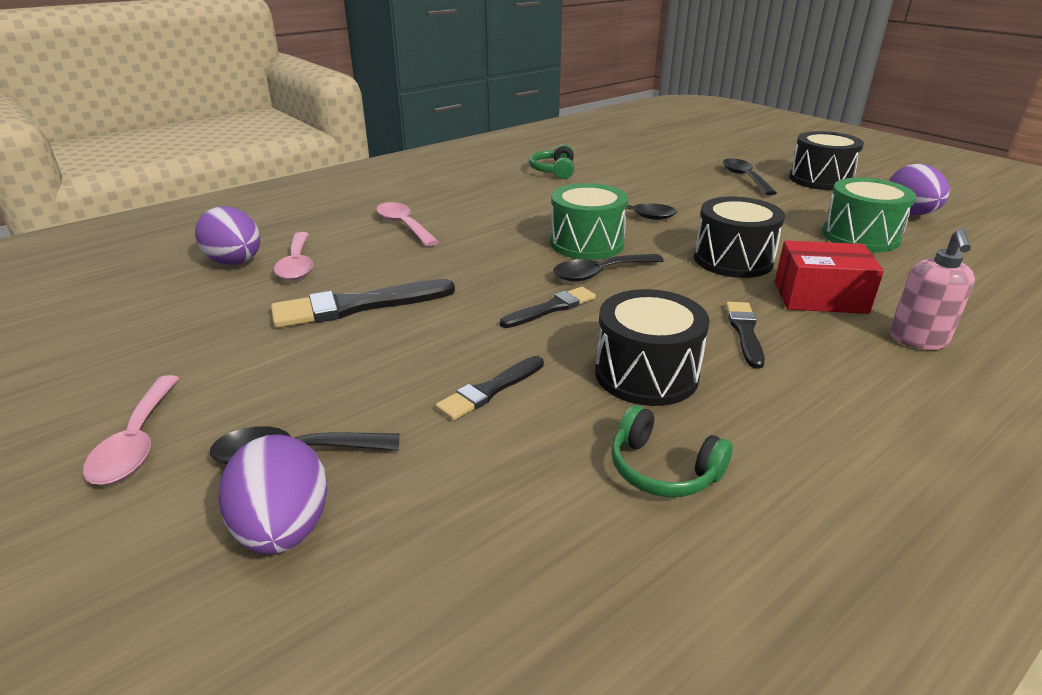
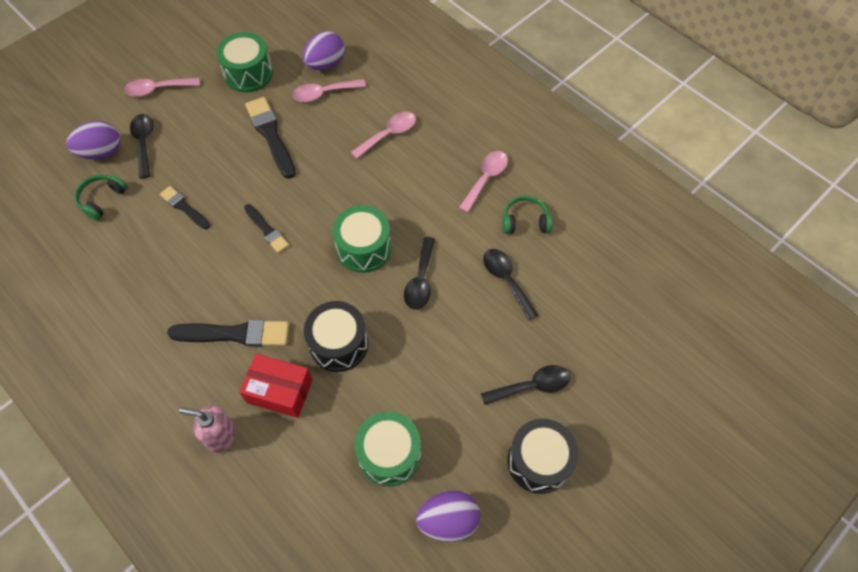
camera: 85 degrees right, 30 degrees up
(194, 328) = (248, 74): none -> green drum
(494, 183) = (486, 179): none -> pink spoon
(600, 273) = (314, 256): black spoon -> black spoon (506, 280)
(646, 374) = (193, 277): black drum -> none
(663, 469) = (118, 279): green headphones -> green headphones (102, 199)
(745, 332) = (235, 334): black brush -> black brush, size x1.66
(820, 297) = (280, 391): red box -> red box turned 75 degrees counterclockwise

